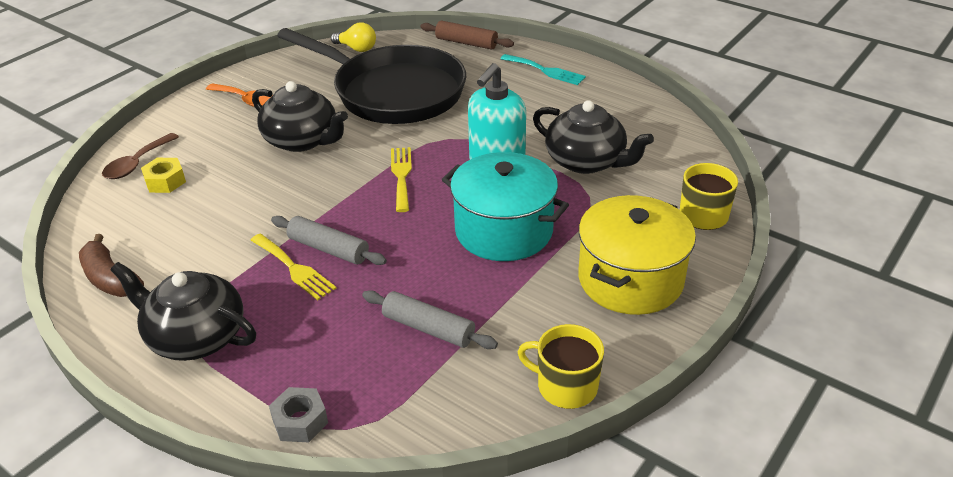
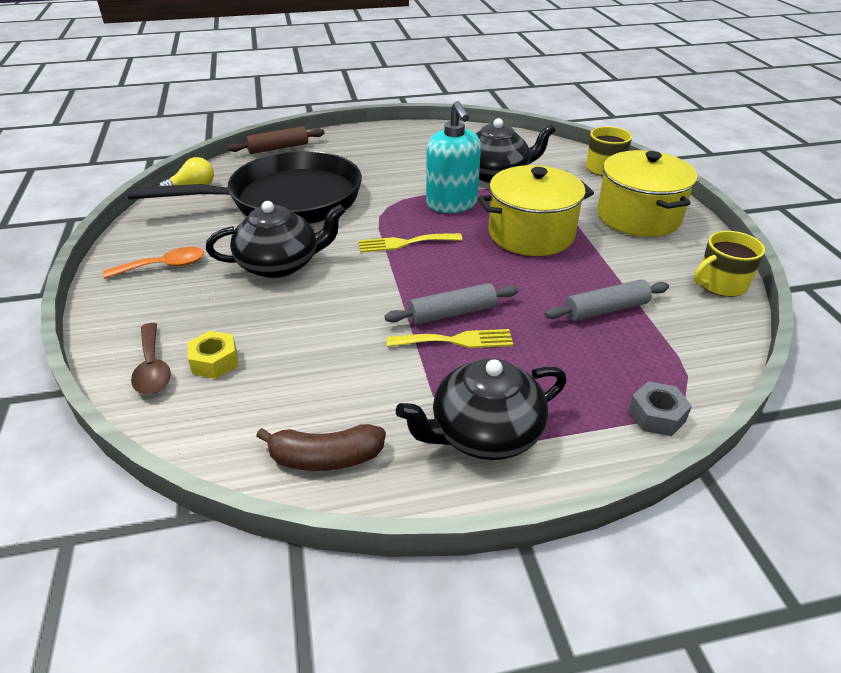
camera: 50 degrees left, 0 degrees up
(401, 176) = (405, 243): yellow fork -> yellow fork turned 45 degrees counterclockwise
(504, 231) = (531, 234): turquoise pot -> yellow pot
(545, 71) = (369, 140): turquoise fork -> none

